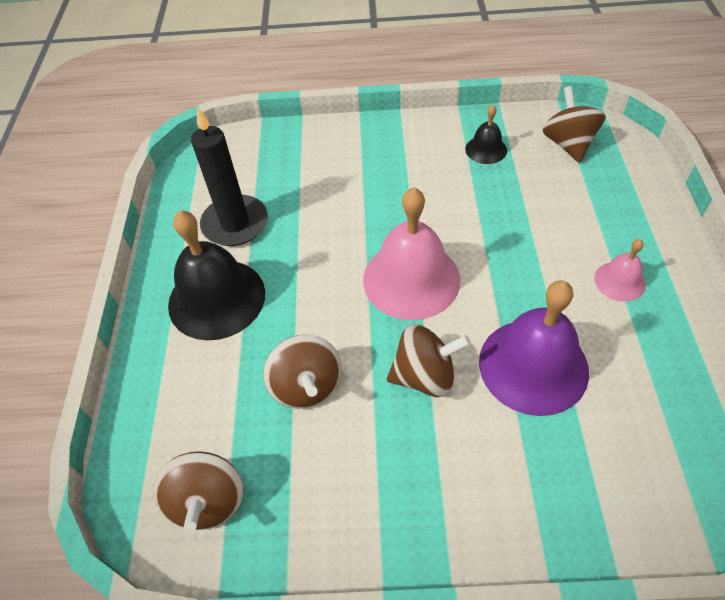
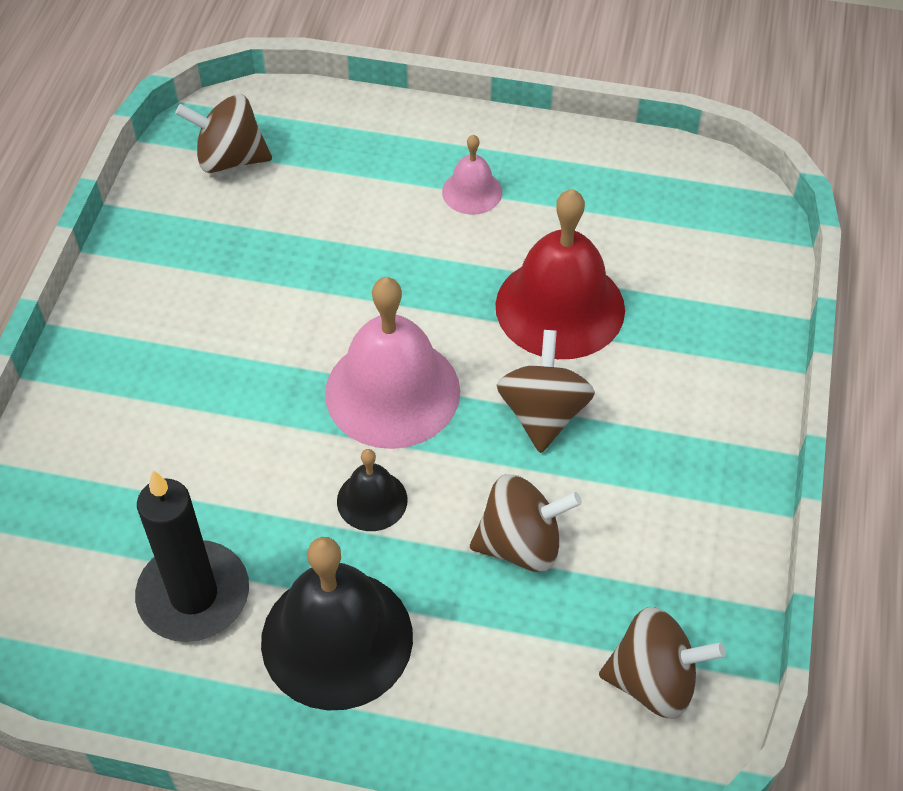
camera: 80 degrees left, 0 degrees up
(486, 149) = (194, 246): black bell -> black bell (372, 500)
(533, 366) = (560, 307): purple bell -> red bell

